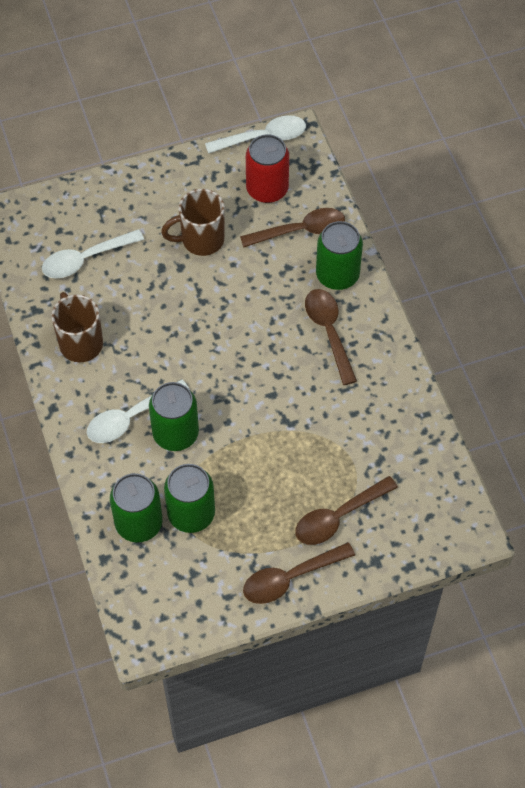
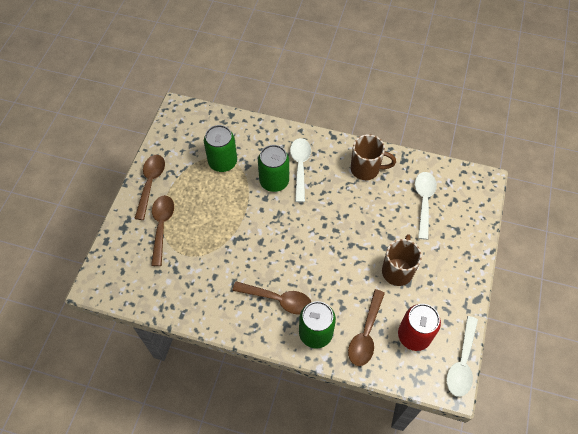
camera: 125 degrees right, 0 degrees up
(139, 523) = (237, 138): green can -> none

